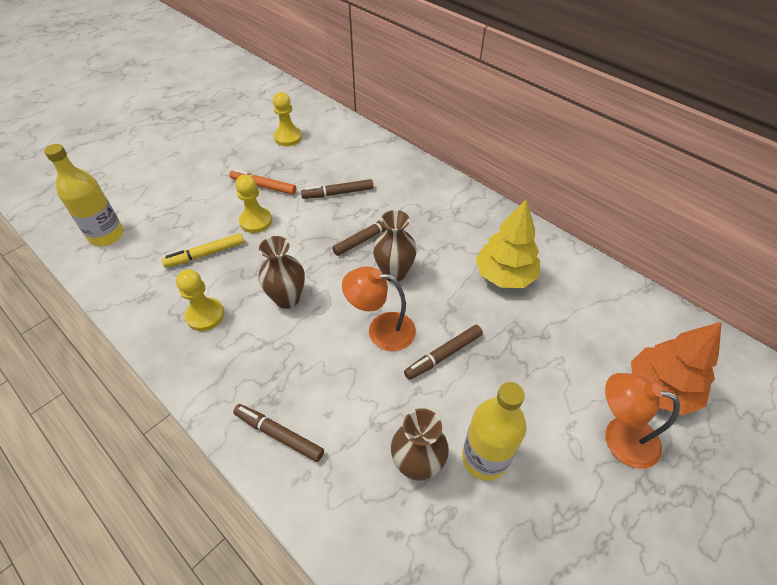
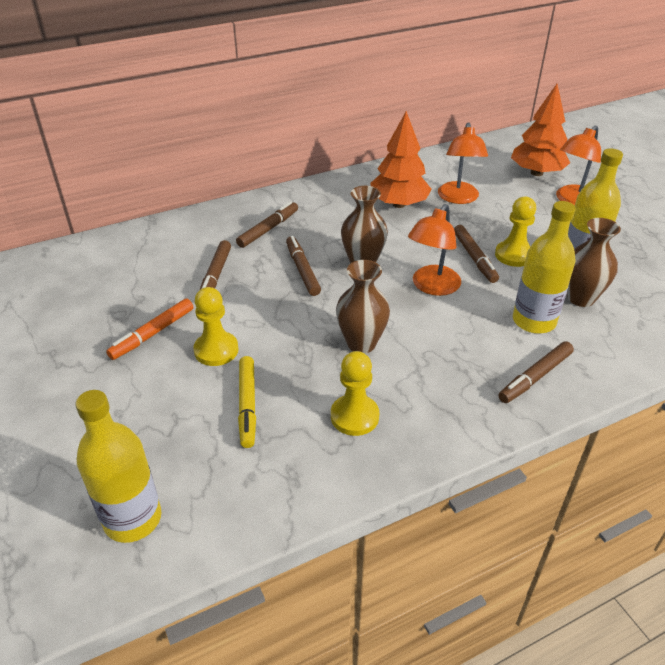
camera: 70 degrees left, 10 degrees down
(288, 137) = (70, 296): yellow pawn -> yellow pawn (513, 255)
(361, 423) = (534, 321): none -> yellow bottle
(412, 202) = (268, 229): none -> brown marker
(505, 275) = (399, 204): yellow tree -> orange tree
(547, 321) = (458, 198): none -> orange lamp

